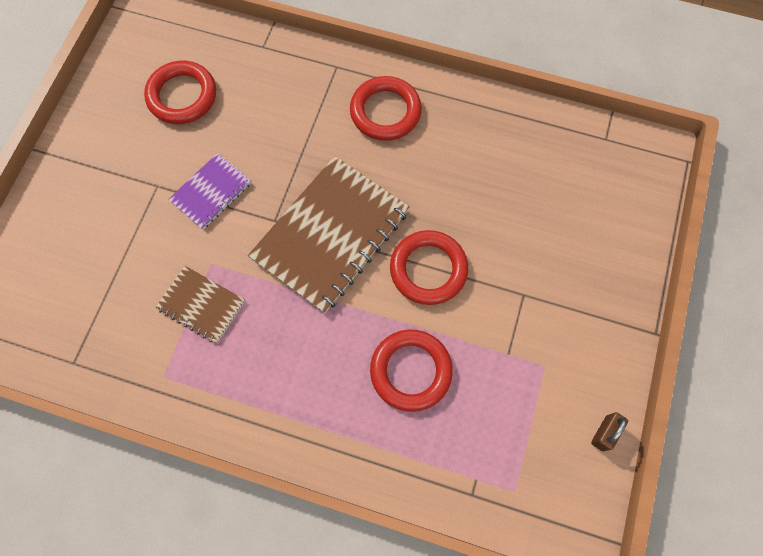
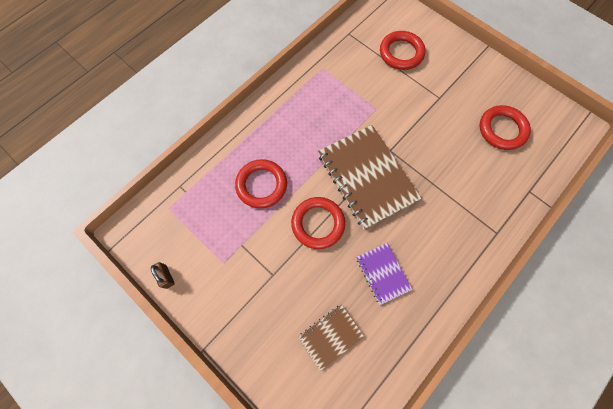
camera: 115 degrees right, 0 degrees up
(201, 305) = (353, 96): brown notebook -> brown notebook (330, 336)
(211, 192) = (424, 123): purple notebook -> purple notebook (382, 273)
(385, 112) = (446, 250): red ring -> red ring (401, 53)

